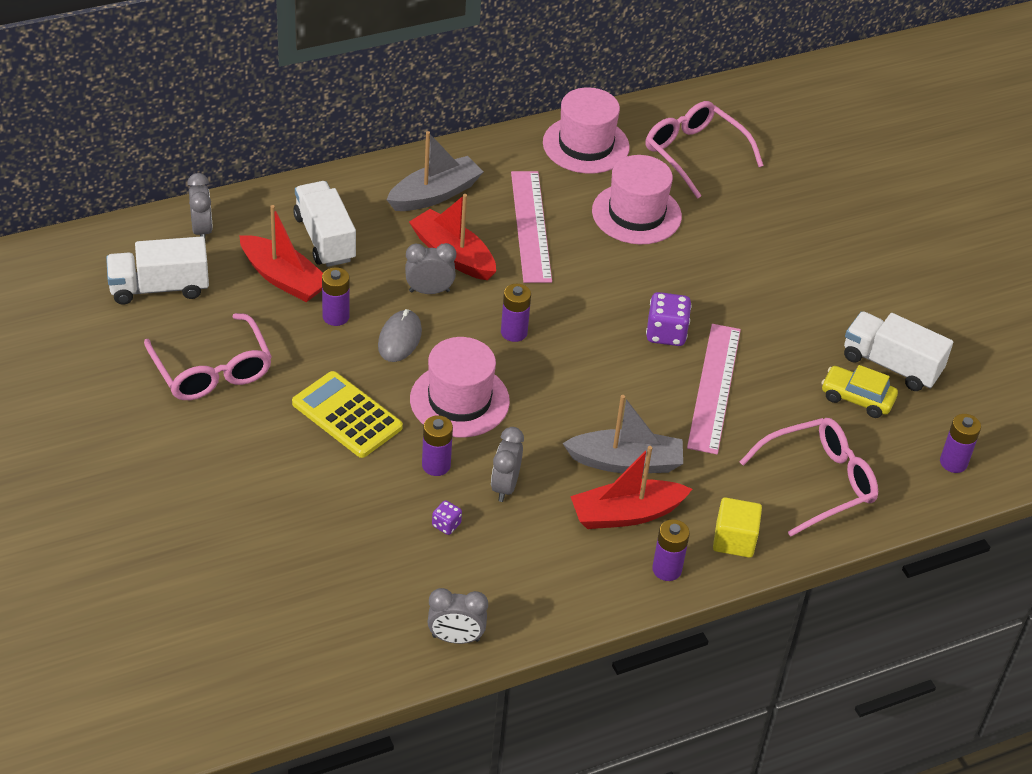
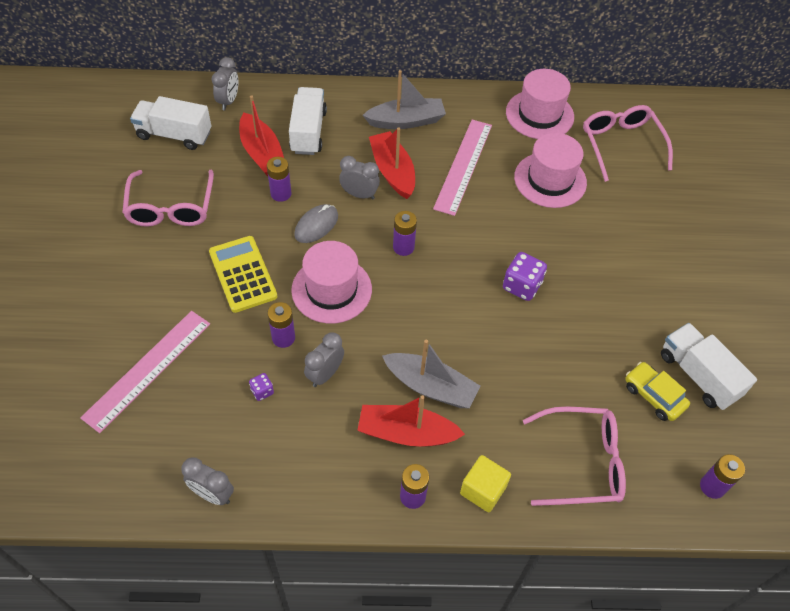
camera: 25 degrees right, 10 degrees up
(714, 387) = (536, 345): pink ruler -> pink ruler (147, 369)

